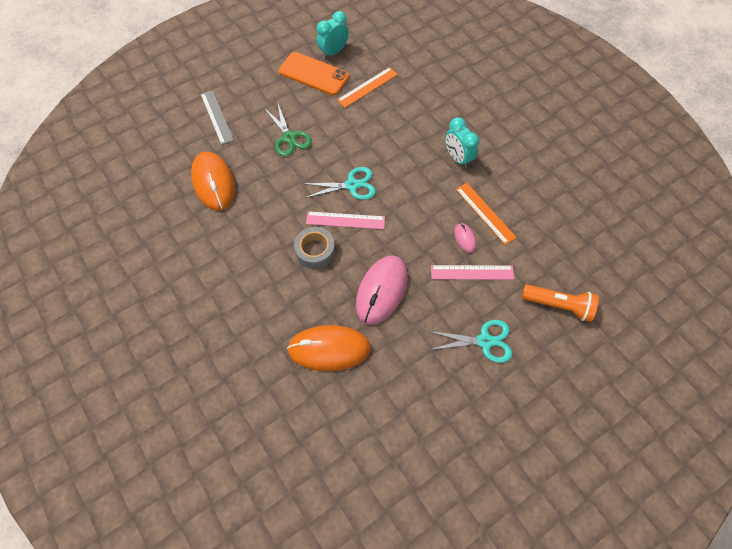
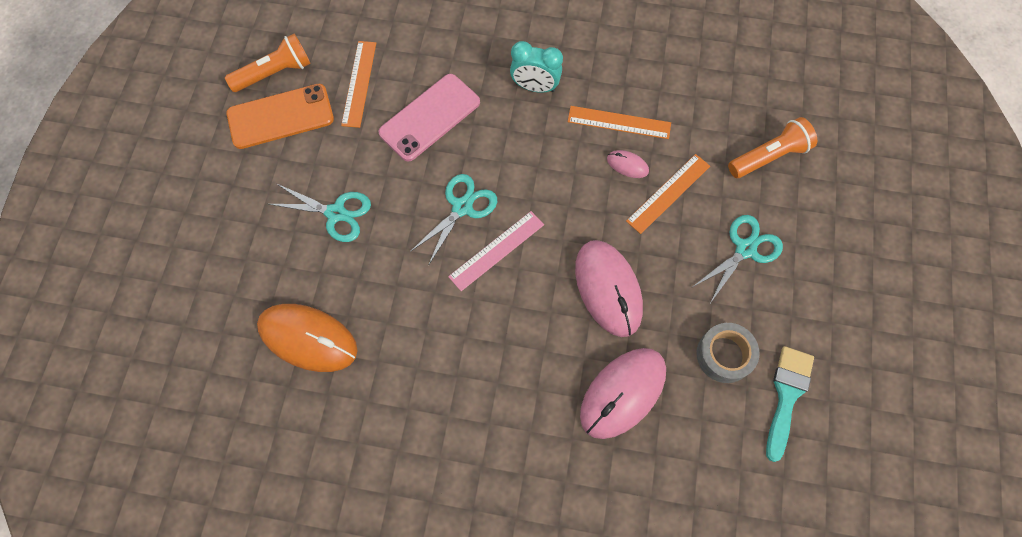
camera: 45 degrees left, 5 degrees up
(216, 117) = (222, 261): grey ruler -> none
(289, 137) = (336, 213): green scissors -> turquoise scissors
(315, 251) = (502, 310): grey tape -> grey tape (724, 355)
(329, 349) = (623, 393): orange mouse -> pink mouse
(333, 52) = (275, 72): turquoise clock -> orange flashlight
(384, 130) = (429, 117): none -> pink phone
(418, 440) = (787, 395): none -> turquoise brush
(472, 272) = (668, 193): pink ruler -> orange ruler

